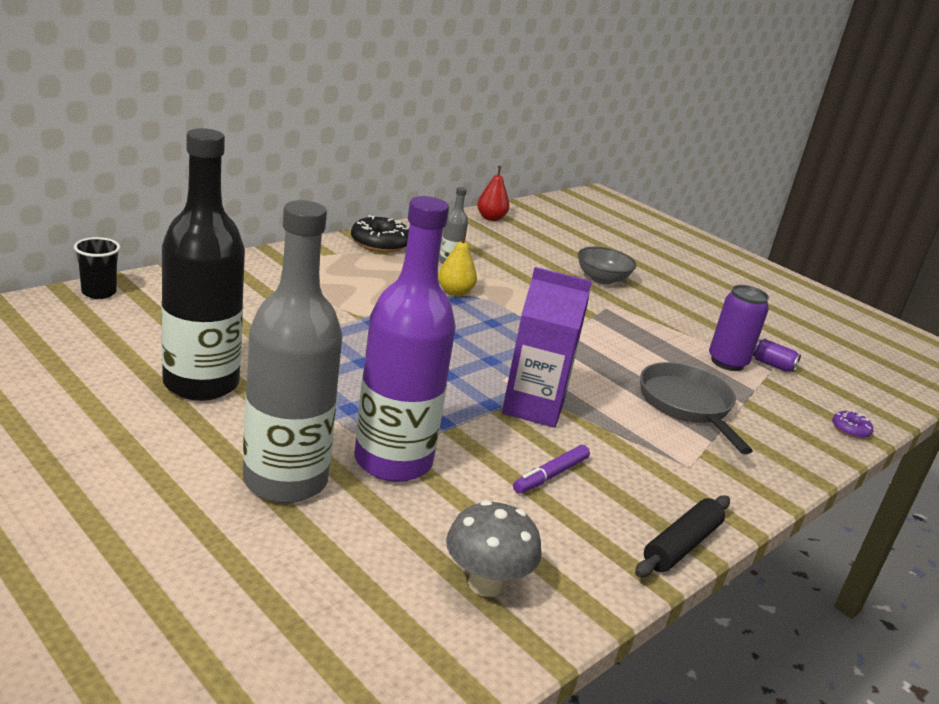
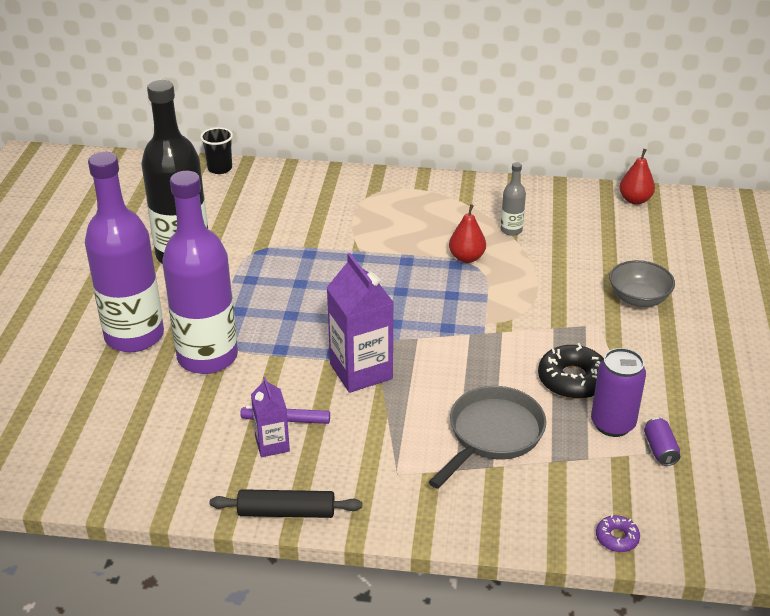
camera: 55 degrees right, 10 degrees up
(285, 480) = (134, 336): grey bottle -> purple bottle
(380, 243) = (479, 192): black donut -> black donut (572, 380)
(455, 292) = (466, 258): yellow pear -> red pear
(485, 583) = (136, 452): grey mushroom -> none
(576, 501) = (272, 444): none -> purple carton

